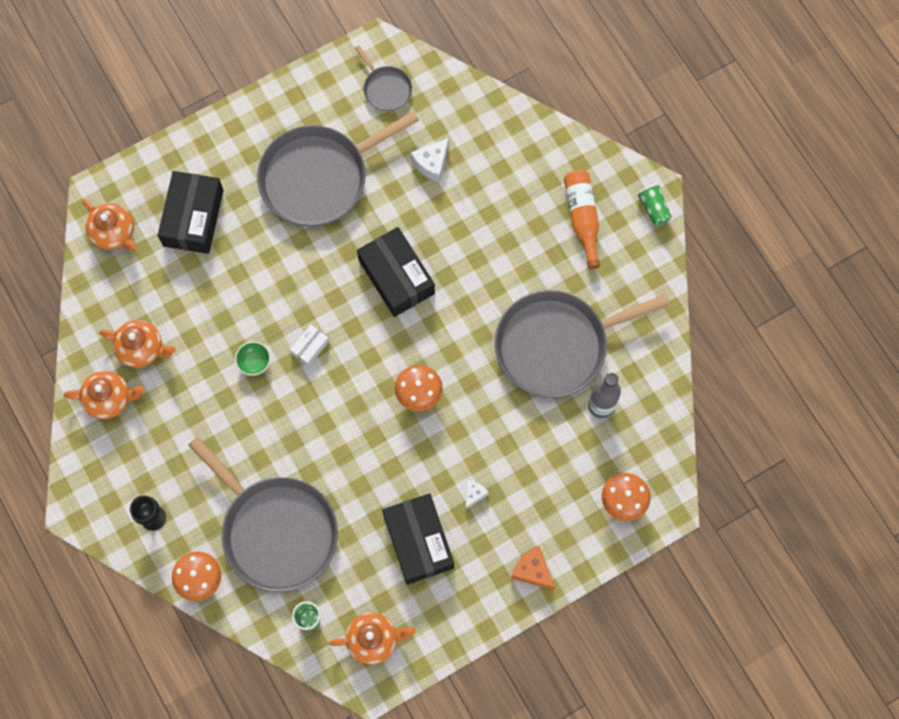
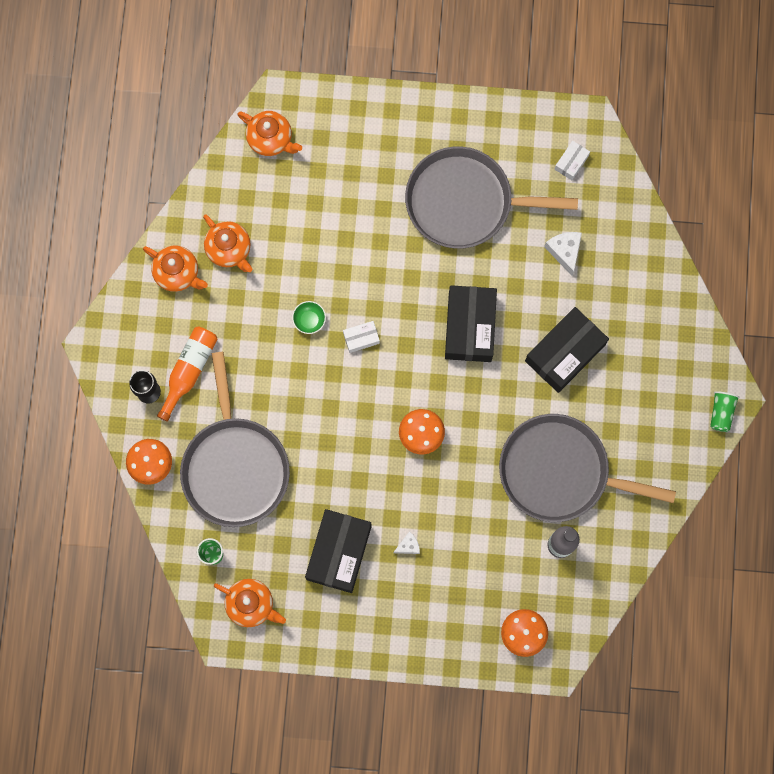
camera: 35 degrees right, 5 degrees up
(114, 233) = (271, 139): orange teapot -> orange teapot turned 45 degrees counterclockwise
(193, 218) = (341, 168): black box -> black box (565, 353)
(386, 88) = (571, 162): grey pan -> white box
(432, 163) = (564, 251): white cheese -> white cheese turned 90 degrees clockwise
(532, 571) = (411, 638): orange cheese -> none
(582, 218) = (656, 381): orange bottle -> orange bottle (189, 371)

